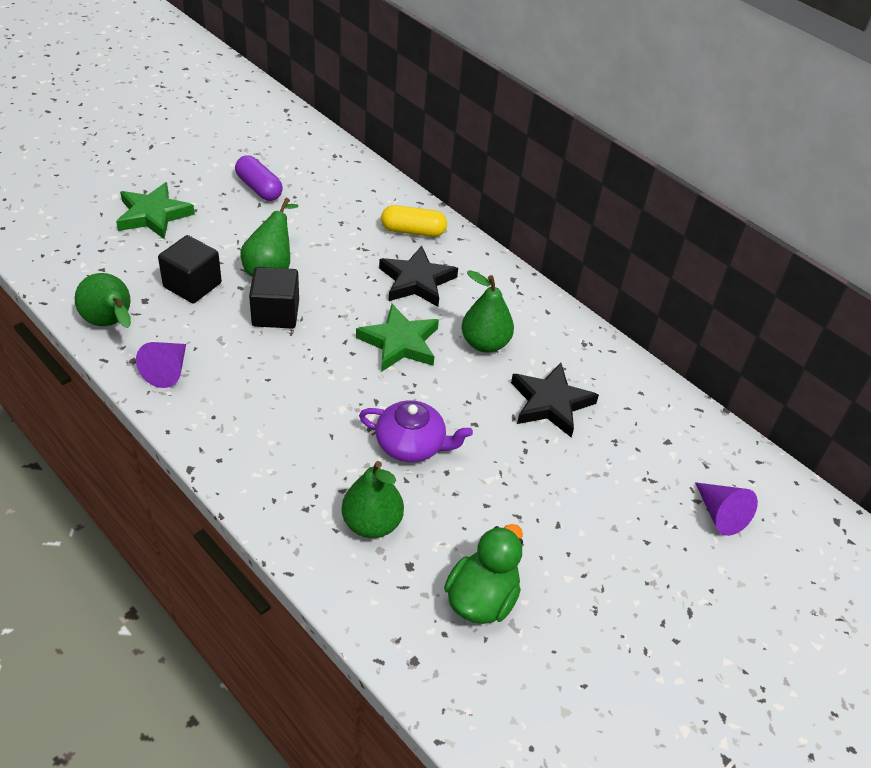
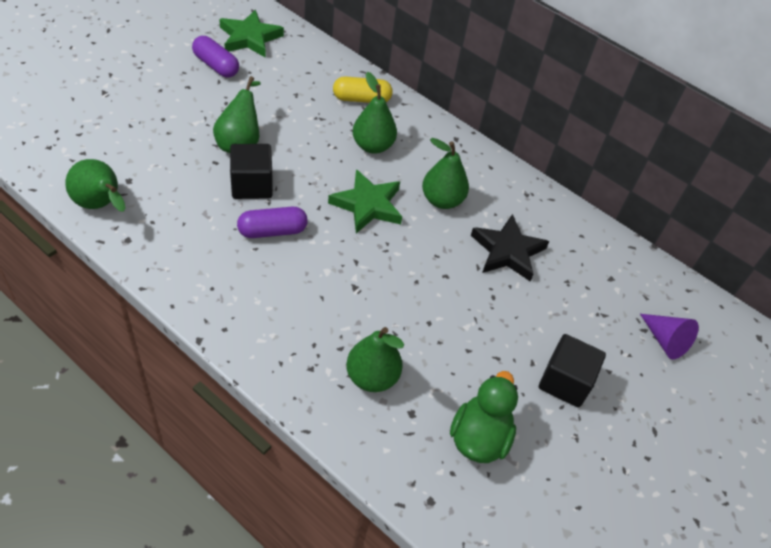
camera: 10 degrees left, 5 degrees up
(153, 215) = (122, 97): green star -> green star (250, 38)
(167, 371) = (162, 247): purple cone -> none
(192, 285) = (170, 163): black cube -> black cube (565, 382)
(289, 362) = (272, 231): none -> purple capsule
(411, 444) = (394, 299): purple teapot -> none
(416, 281) = (372, 146): black star -> green pear

